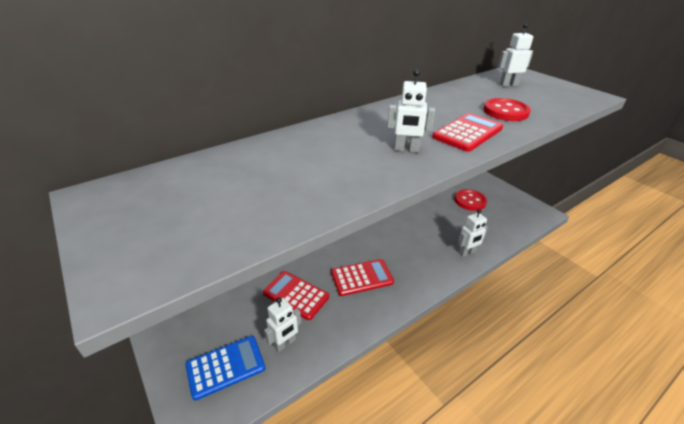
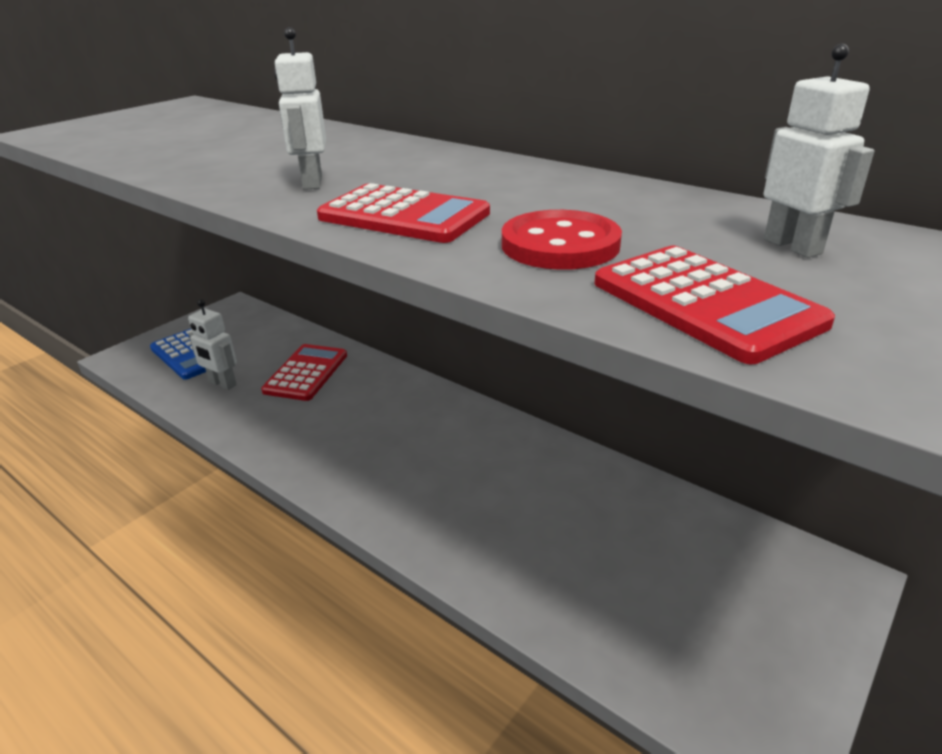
camera: 75 degrees right, 5 degrees down
(362, 277) = (356, 423): red calculator -> red calculator (704, 303)
(467, 253) = (474, 553): white robot -> none
(470, 201) = (694, 550): red button -> none

